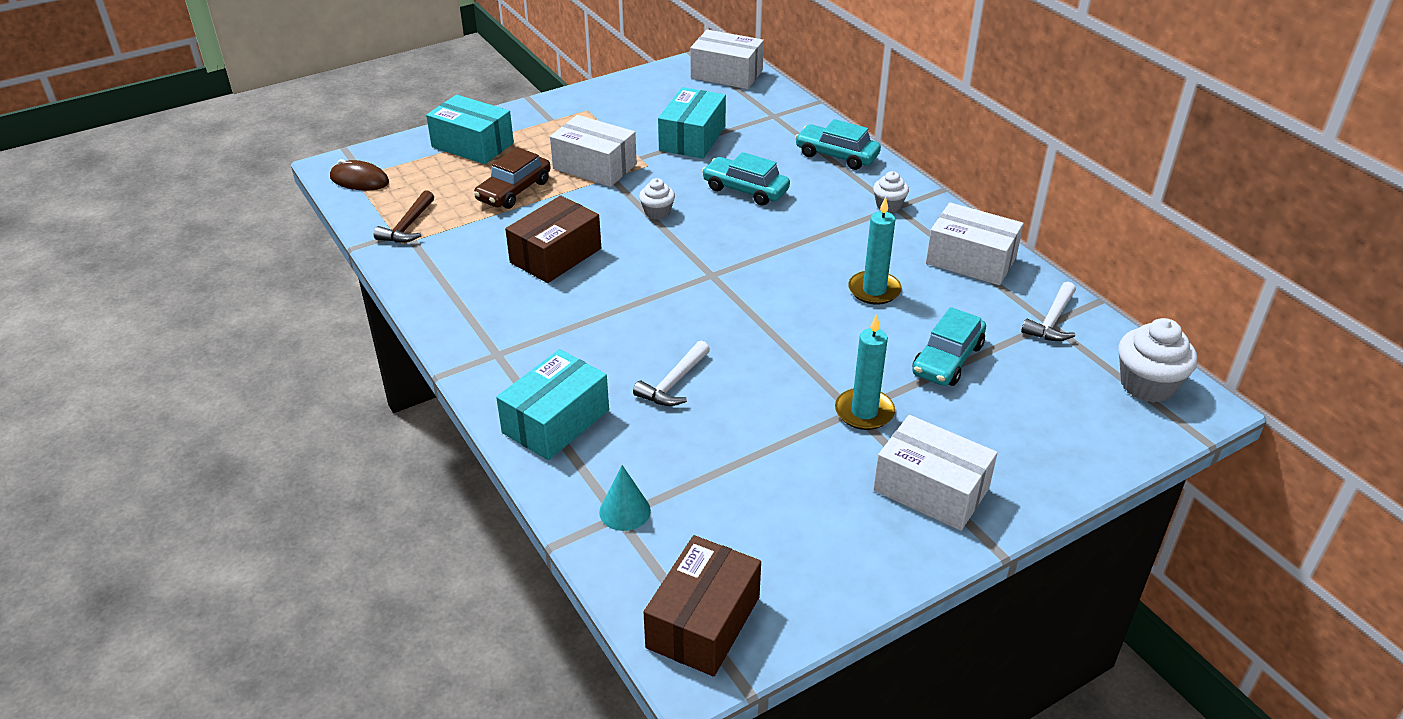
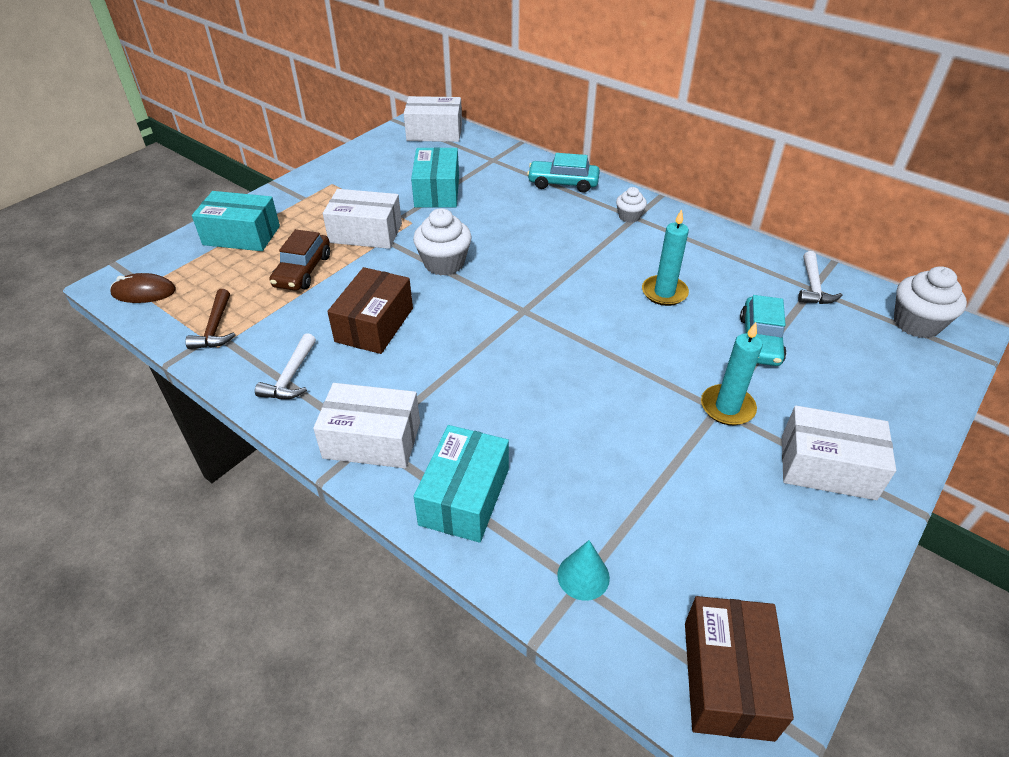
camera: 20 degrees left, 5 degrees up
(657, 212) = (444, 263): white cupcake -> white cupcake, size x1.74
(674, 383) = (551, 424): white hammer -> white hammer (291, 376)
(745, 189) = (507, 227): turquoise car -> none
(971, 260) = (720, 249): white box -> white box (372, 440)

